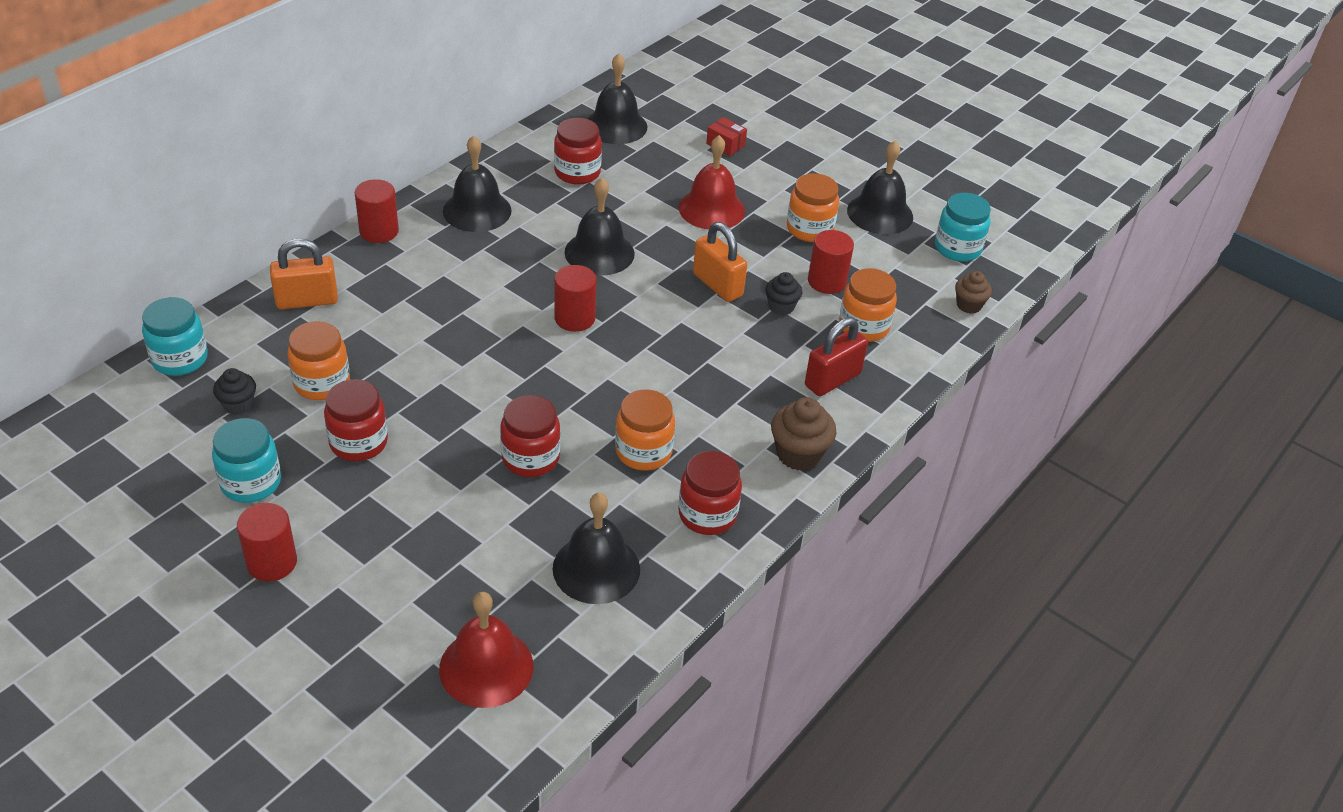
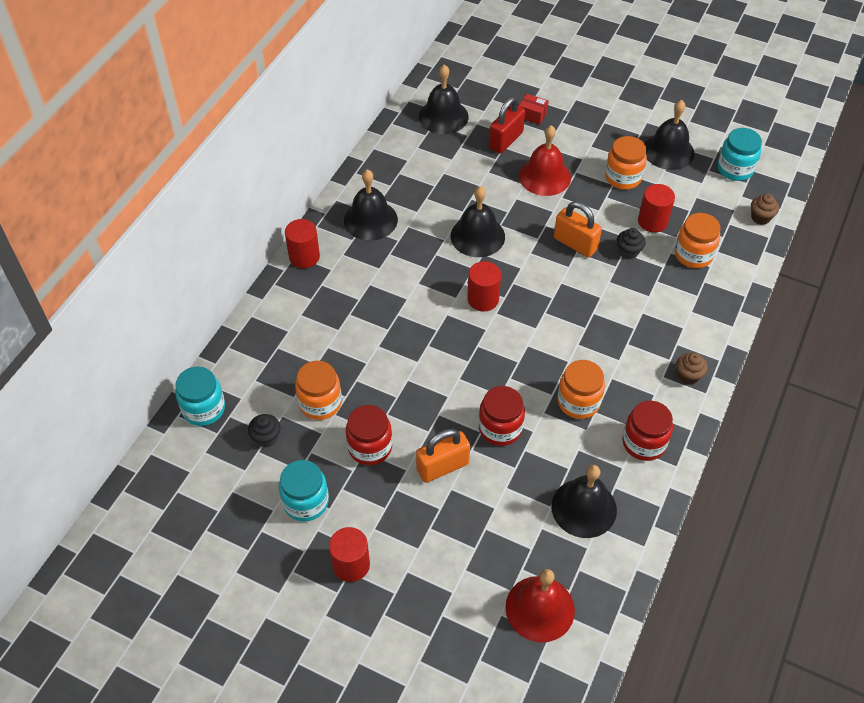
camera: 10 degrees left, 10 degrees up
(307, 300) = (277, 333): orange padlock -> orange padlock (442, 466)
(577, 172) = (431, 167): red jar -> none
(798, 454) = (688, 376): brown cupcake -> brown cupcake, size x0.64
(832, 379) = (688, 306): red padlock -> red padlock (505, 140)

